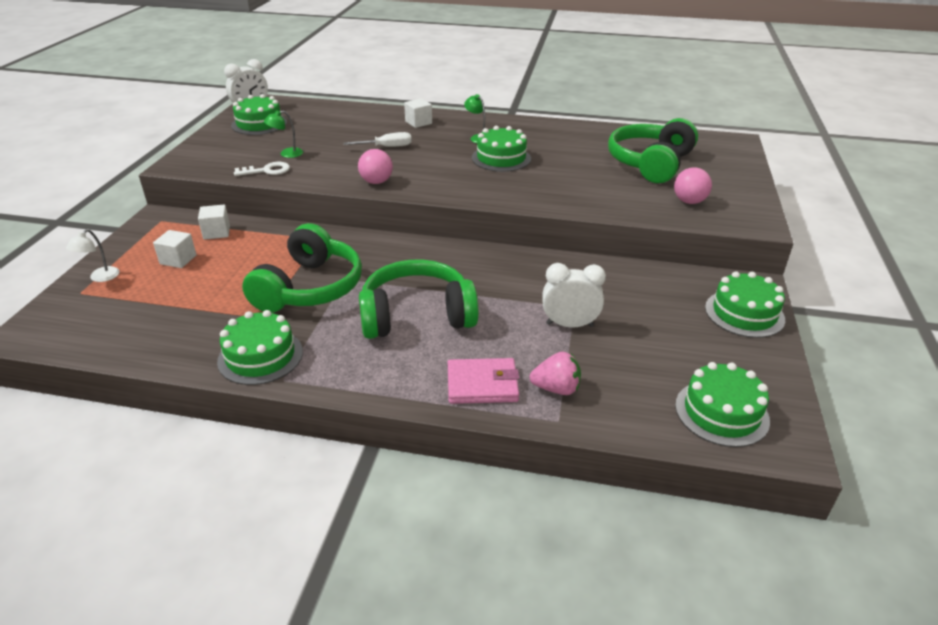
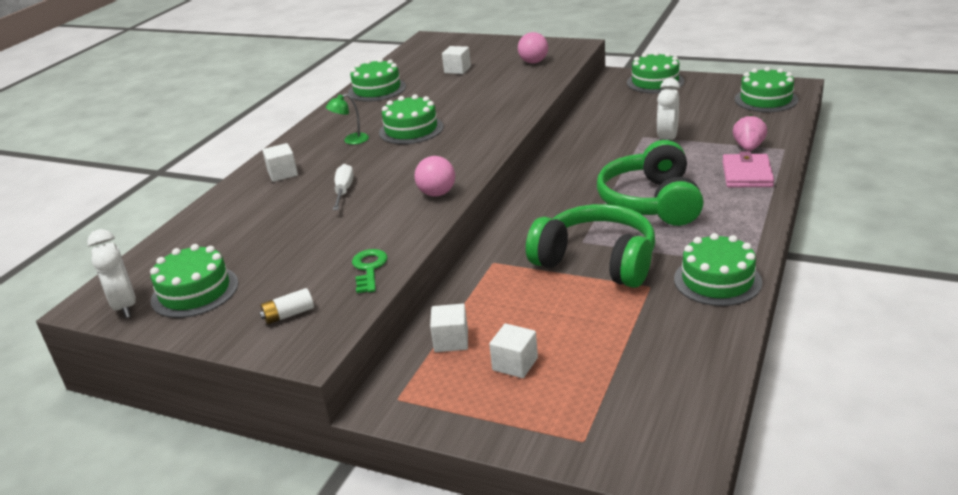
camera: 75 degrees left, 5 degrees down
(100, 278) = (547, 429): white lamp -> none
(219, 154) = (289, 315): none -> white battery
(266, 171) = (369, 269): white key -> green key
(286, 154) = (323, 258): green lamp -> none
(589, 134) = (377, 89): none -> green cake
(651, 164) = (457, 70): green headphones -> white cube

